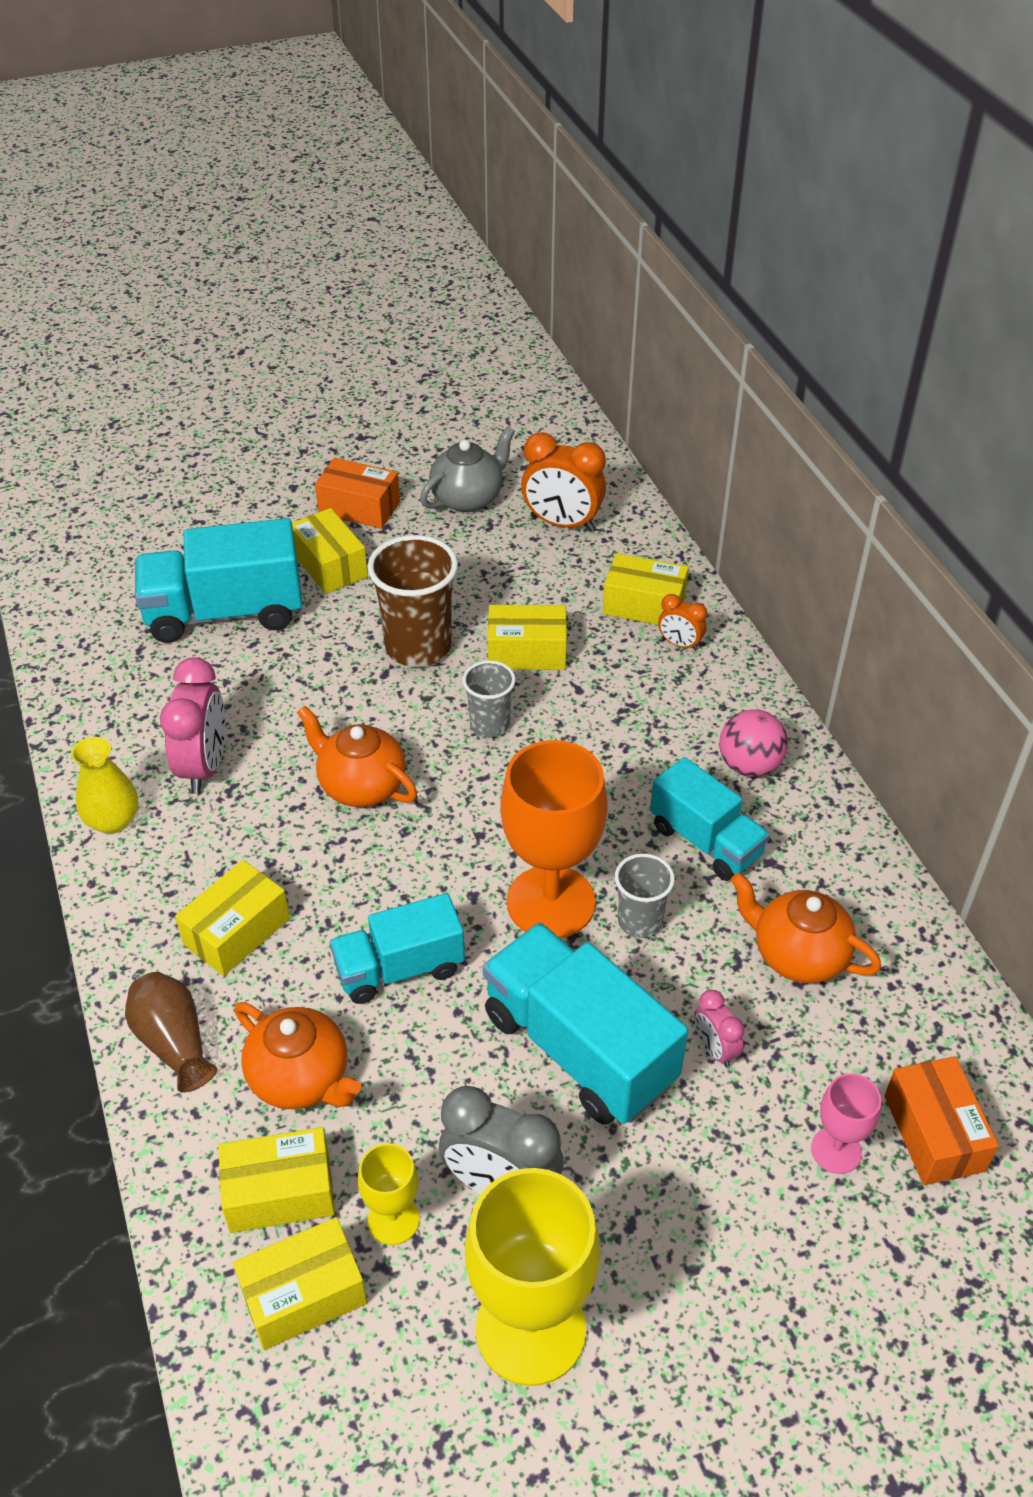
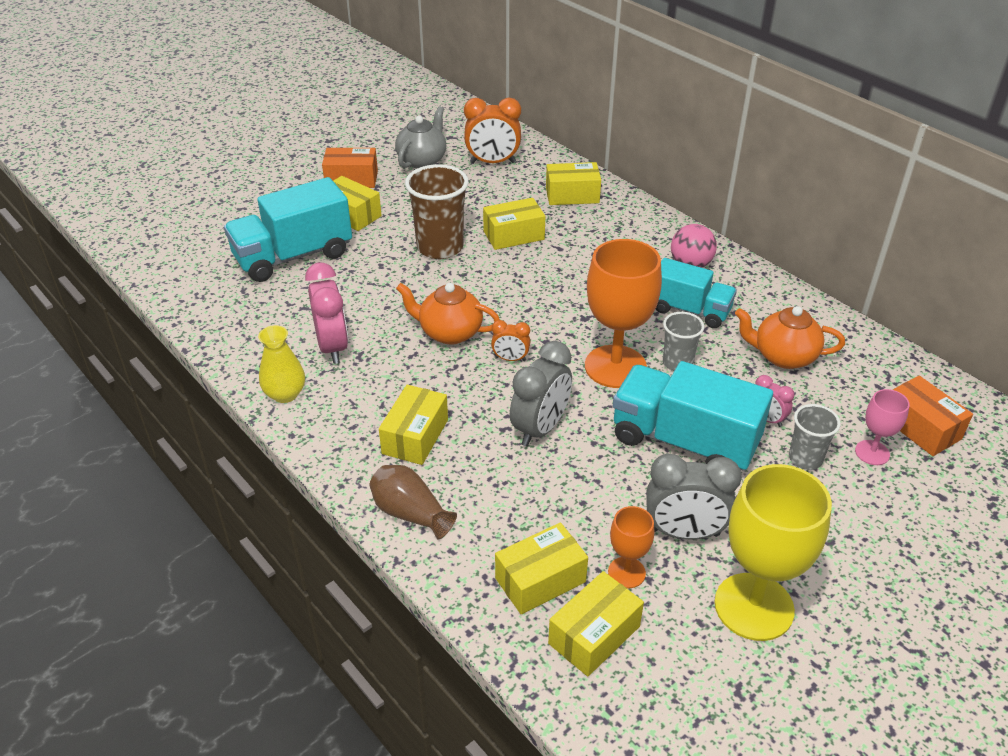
camera: 20 degrees left, 5 degrees down
(301, 1078) = (513, 509): orange teapot -> none
(393, 1220) = (626, 572): yellow goblet -> orange goblet
(399, 968) = (540, 428): turquoise truck -> grey clock
(489, 725) = (514, 280): grey cup -> grey cup (805, 459)
(680, 644) = (607, 211): orange clock -> orange clock (510, 359)

